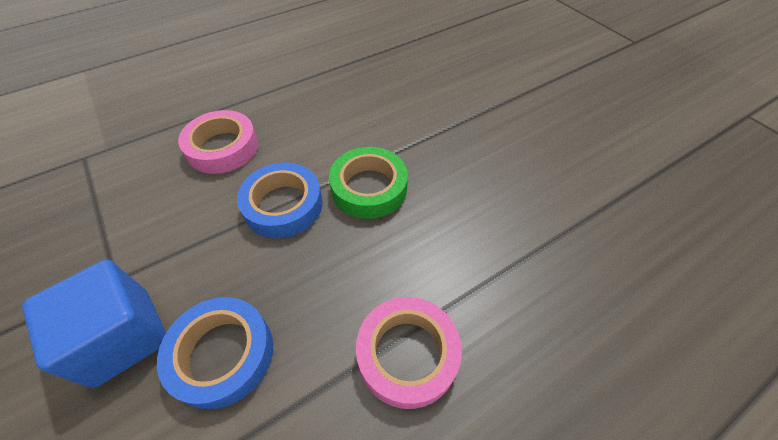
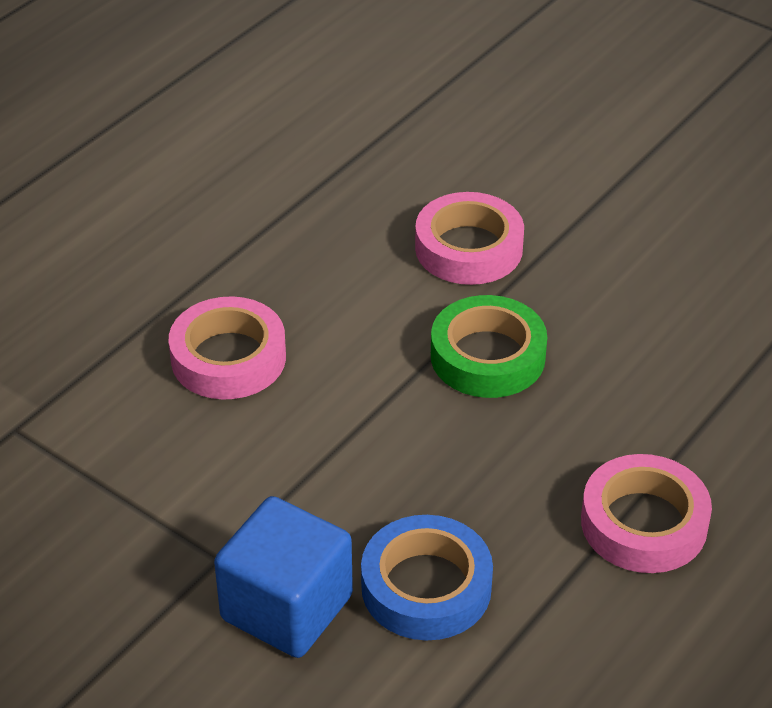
camera: 20 degrees left, 10 degrees down
(283, 205) = (381, 410): blue tape -> none
(396, 118) = (468, 248): none -> pink tape

